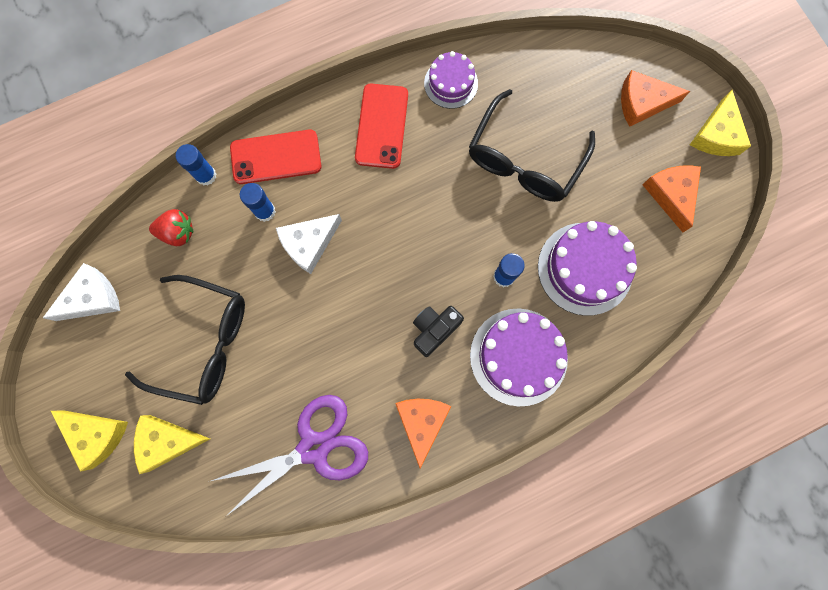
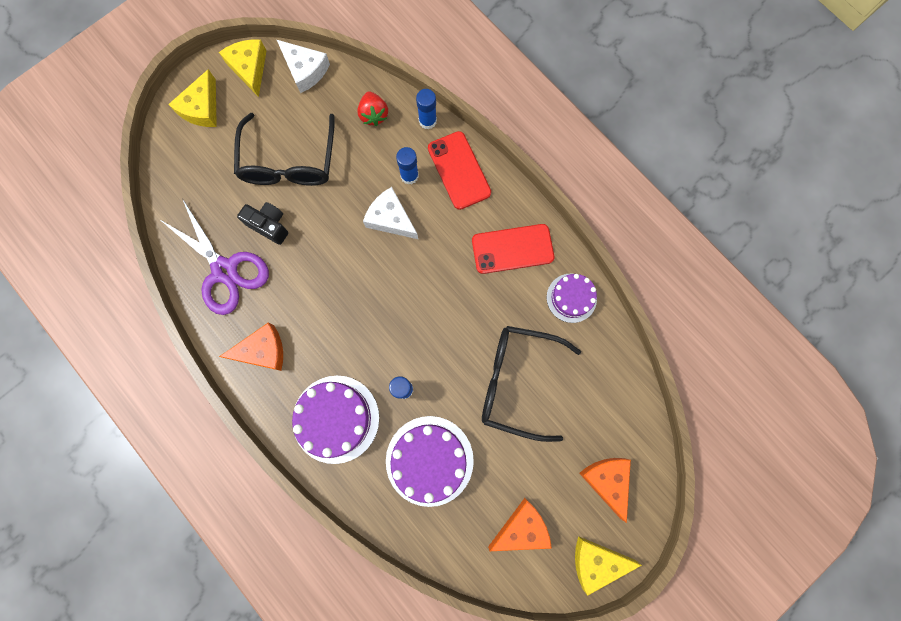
camera: 75 degrees right, 0 degrees up
(167, 441) = (207, 160): yellow cheese -> yellow cheese (249, 68)
(434, 330) = (342, 341): black camera -> black camera (269, 225)

